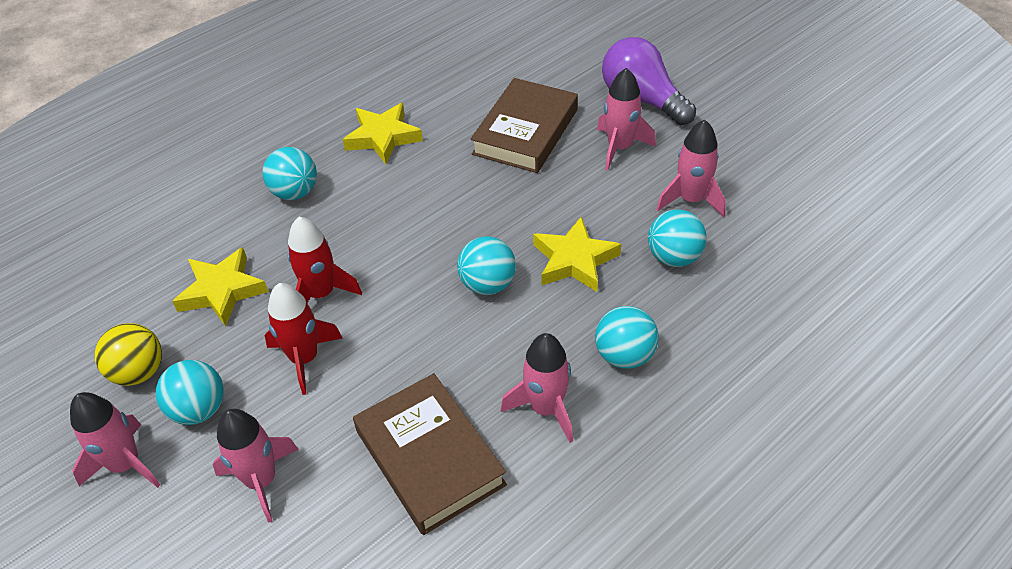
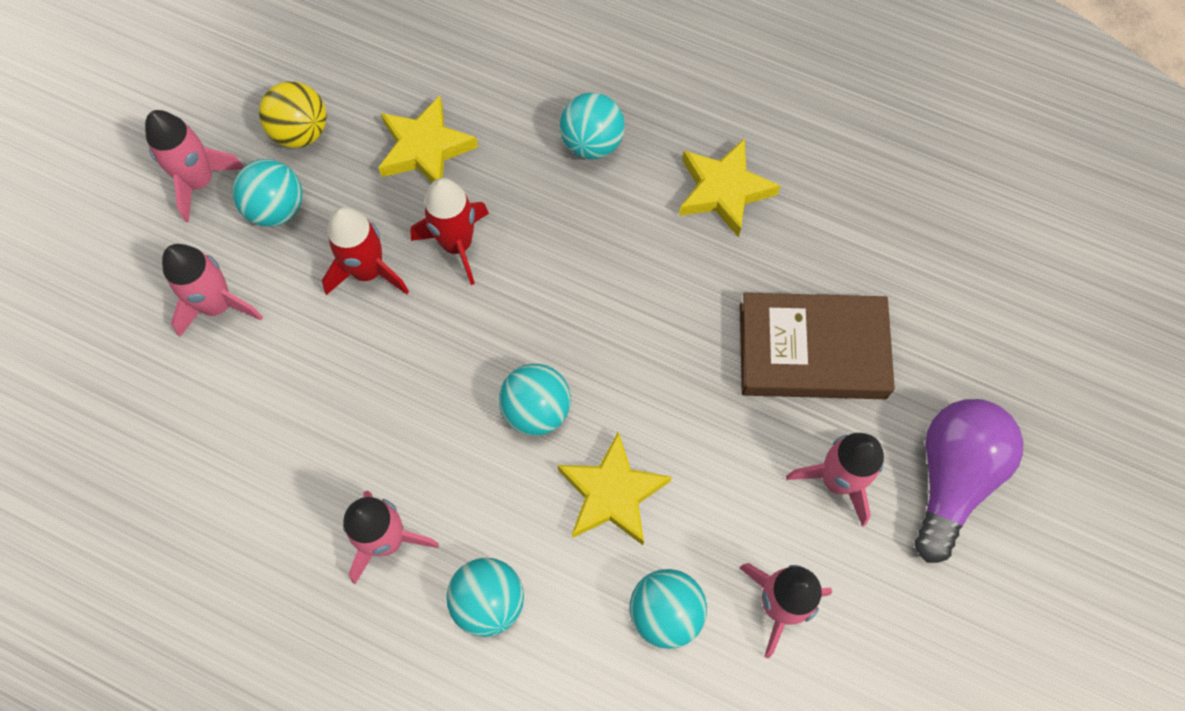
camera: 65 degrees right, 20 degrees up
(430, 457) = (290, 447): brown book -> none

